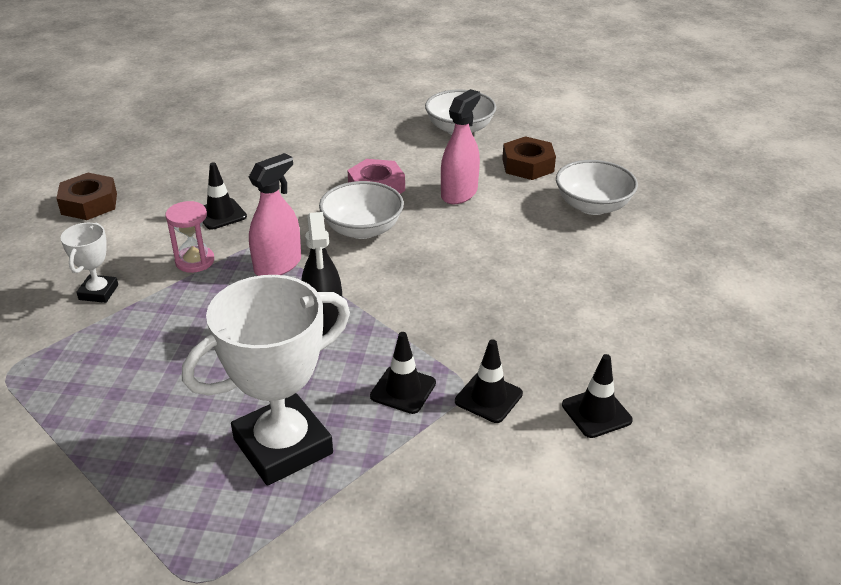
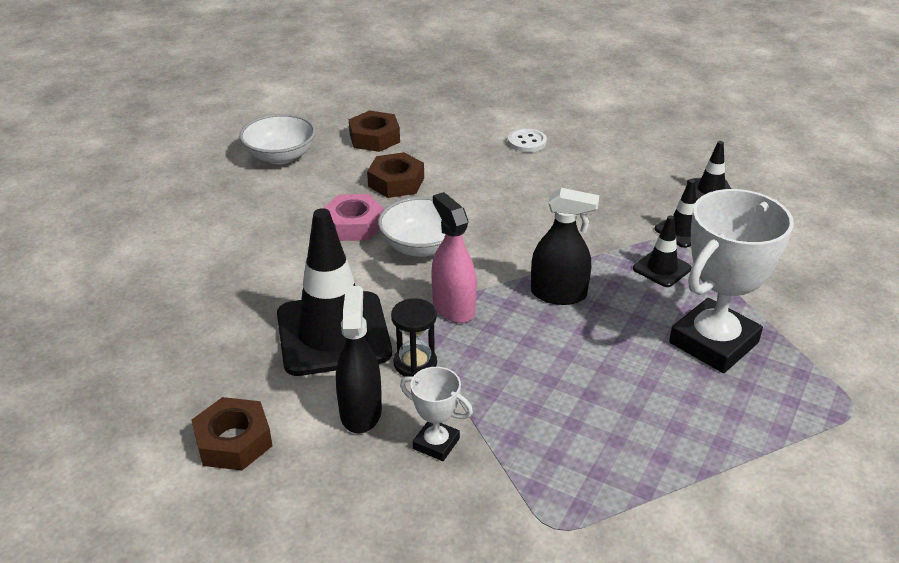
camera: 70 degrees left, 0 degrees up
(130, 248) = (360, 412): none -> black spray bottle
(195, 261) = (415, 363): pink hourglass -> black hourglass
(220, 214) = (333, 334): black traffic cone -> black traffic cone, size x2.15
(283, 446) = (713, 342): white trophy -> white trophy turned 60 degrees clockwise
(459, 193) = (396, 182): pink spray bottle -> brown nut
(592, 206) = (459, 126): white bowl -> none
(596, 254) = (527, 142): none -> white button

